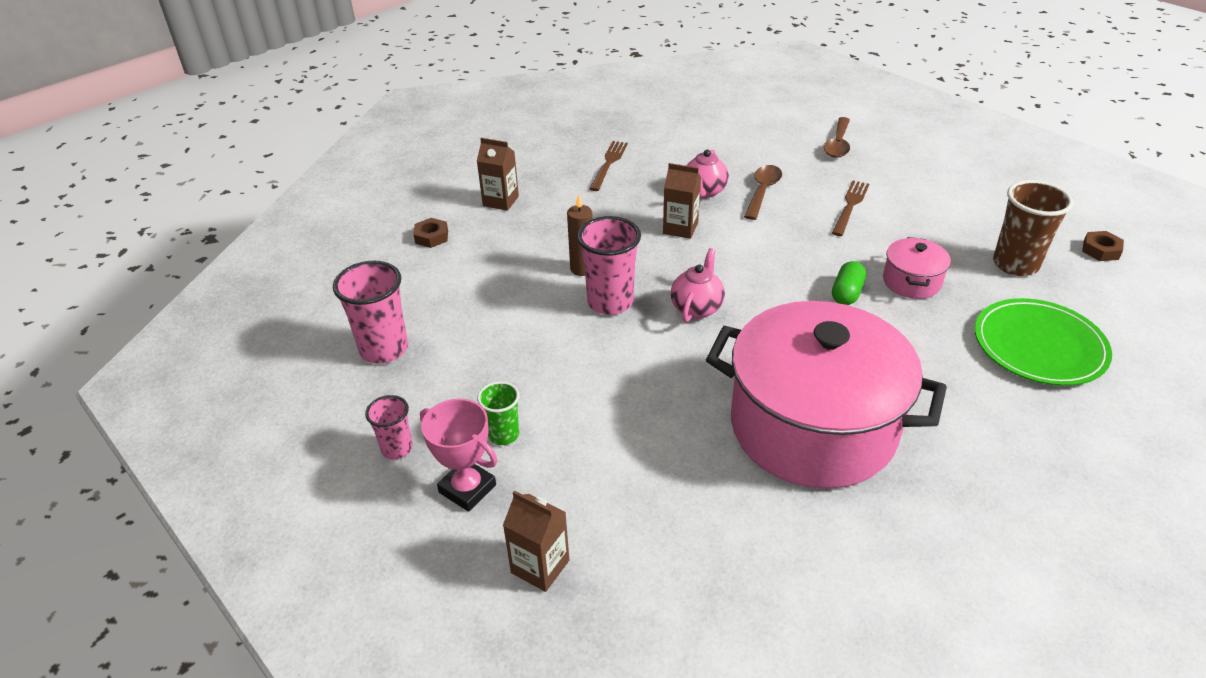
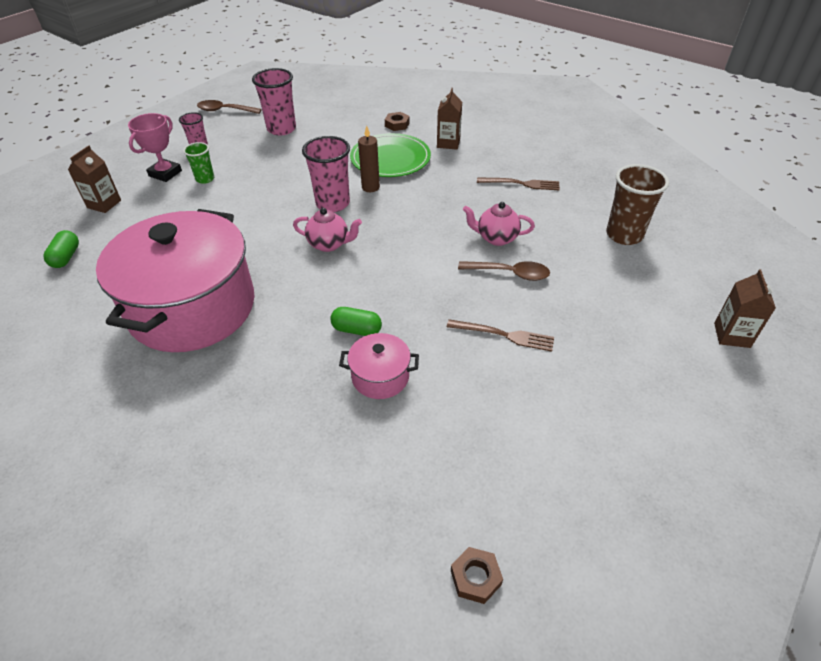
camera: 80 degrees right, 5 degrees up
(680, 228) = (435, 229): brown carton -> brown carton (732, 335)
(688, 596) = (66, 257): none -> green capsule
(838, 144) = (630, 328): brown spoon -> brown spoon (225, 110)
(1015, 264) = (425, 472): brown cup -> brown cup (624, 235)
(1039, 345) = (284, 473): green plate -> green plate (390, 159)

